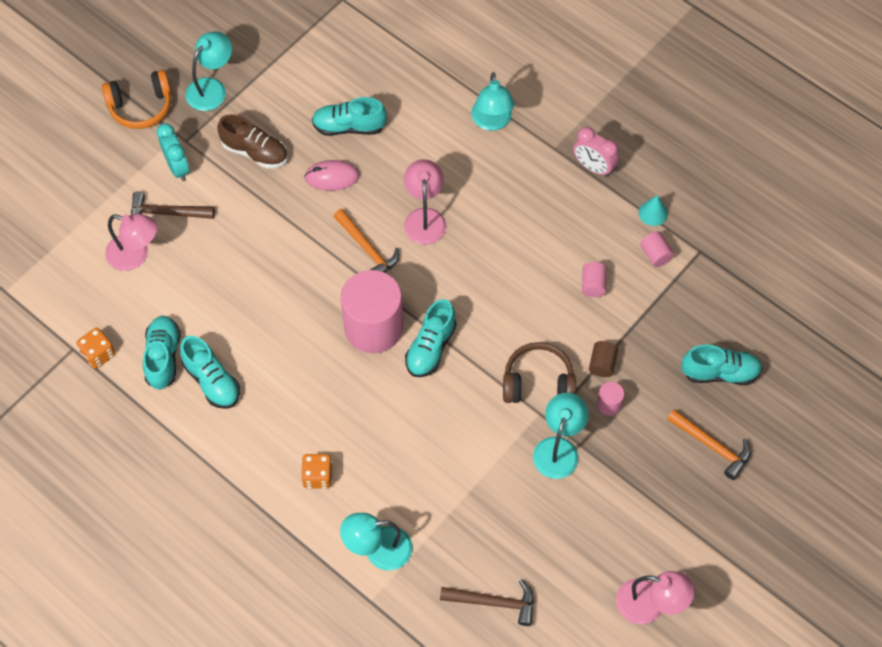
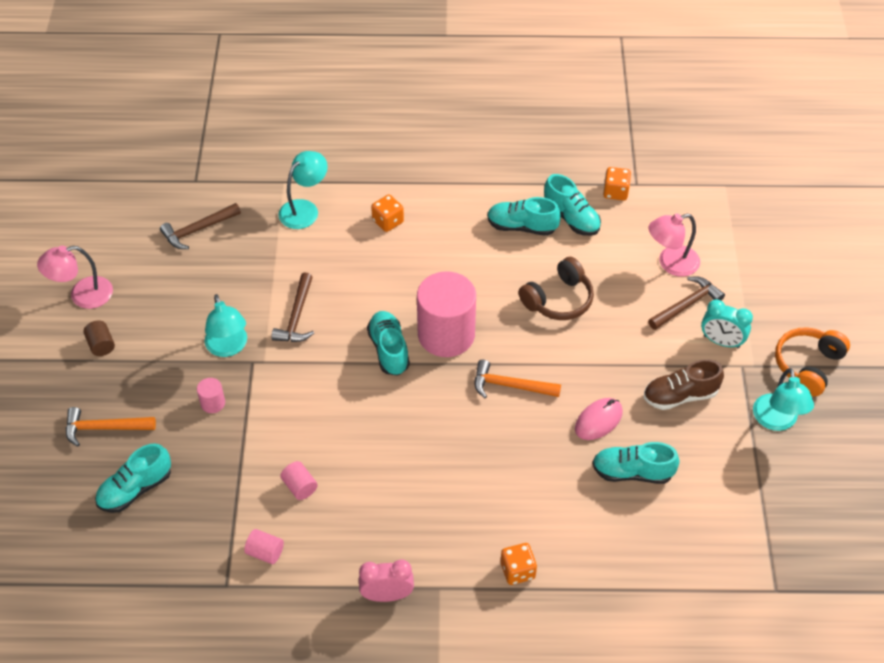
camera: 140 degrees right, 10 degrees down
(349, 127) = (632, 472): turquoise shoe -> turquoise shoe turned 135 degrees counterclockwise
(424, 218) = (490, 442): pink lamp -> none
(478, 436) = (297, 317): none -> brown hammer
(492, 122) = (517, 571): turquoise lamp -> orange dice
(538, 383) = (282, 381): brown headphones -> brown headphones (558, 299)
(602, 364) = (242, 429): brown cylinder -> brown cylinder (101, 345)
(653, 213) = (297, 591): turquoise cone -> none

